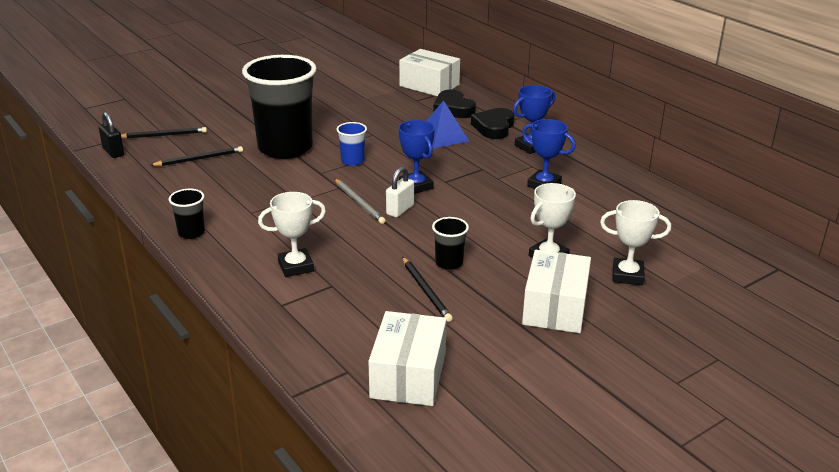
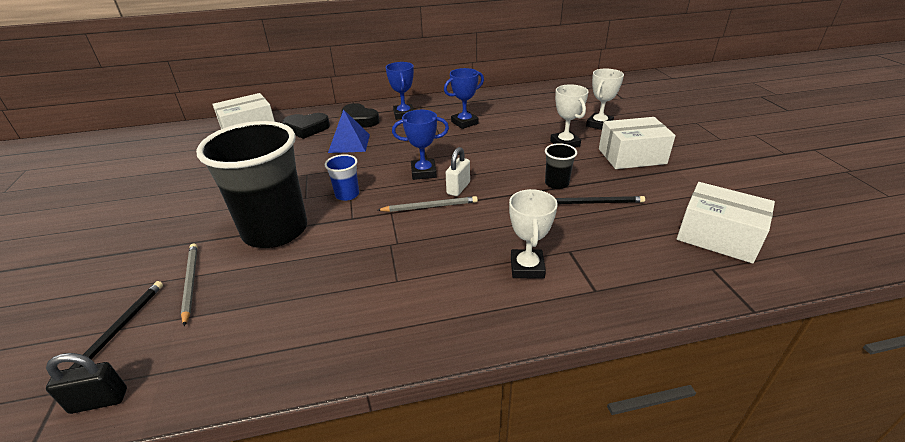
camera: 65 degrees left, 5 degrees up
(191, 233) = (411, 340): black cup -> none
(199, 159) = (227, 304): black pencil -> none
(214, 140) = (190, 282): none -> grey pencil
(400, 210) = (458, 188): white padlock -> white padlock turned 60 degrees clockwise
(555, 307) = (632, 156): white box -> white box turned 45 degrees counterclockwise

